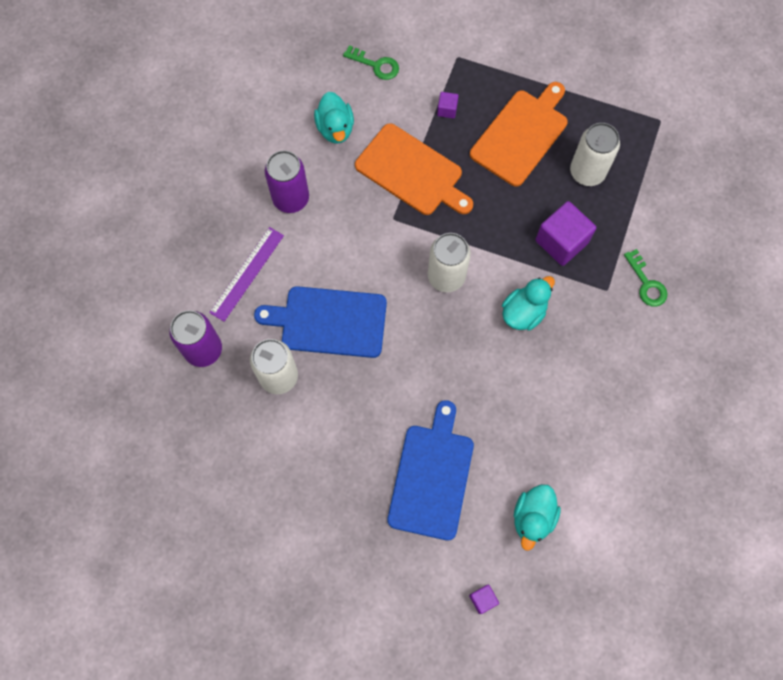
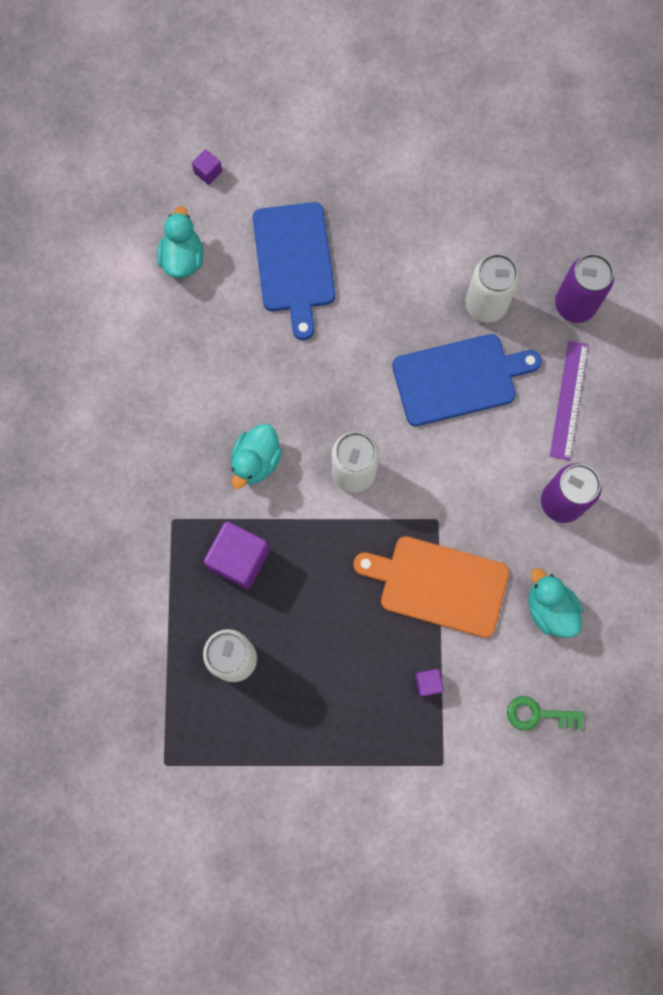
camera: 160 degrees right, 5 degrees up
(521, 135) = (328, 681): orange cutting board -> none
(646, 283) = (130, 542): green key -> none

